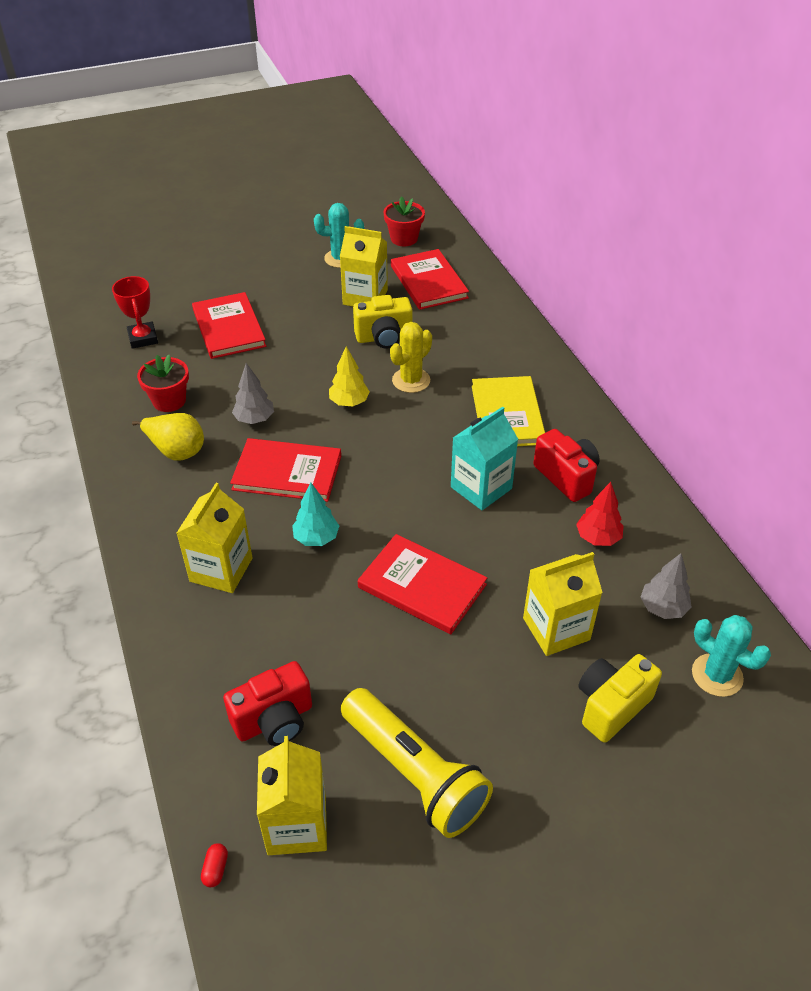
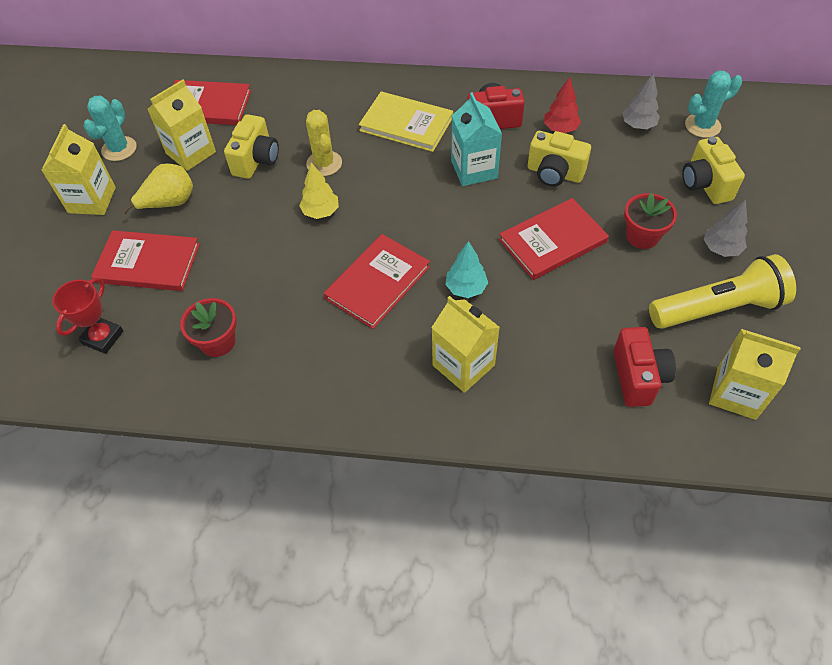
camera: 60 degrees left, 10 degrees up
(143, 338) = (103, 337): red trophy -> red trophy turned 75 degrees counterclockwise
(176, 450) = (292, 356): yellow pear -> yellow pear (169, 203)
(215, 869) = (757, 457): red capsule -> none
(254, 419) = (293, 284): grey tree -> grey tree (721, 249)
(404, 238) = (132, 98): red flower pot -> red flower pot (642, 236)
(523, 555) = (554, 173): none -> yellow camera
(556, 629) = (629, 184): yellow carton -> yellow carton (92, 200)

